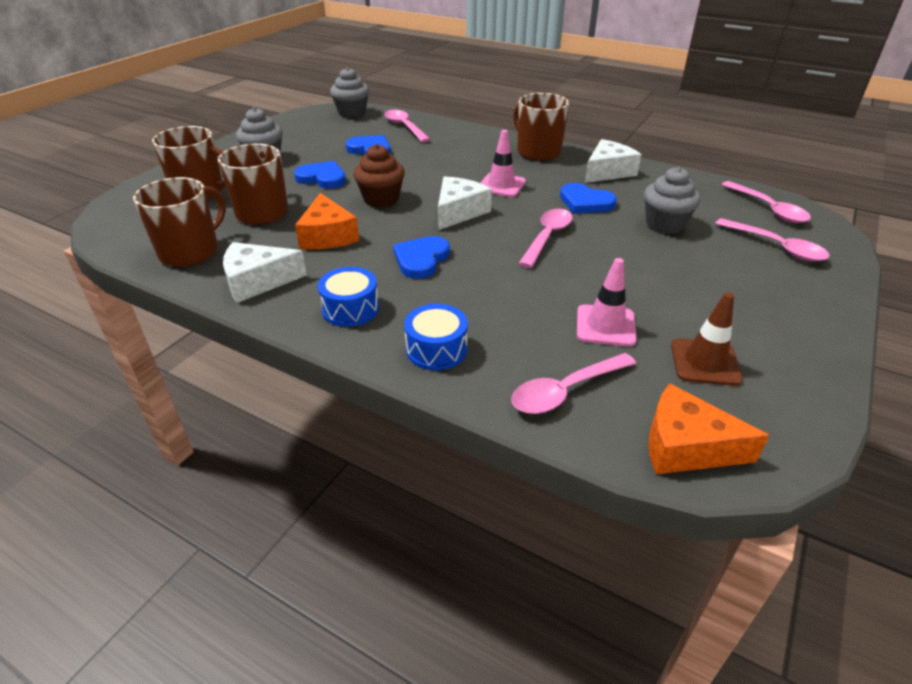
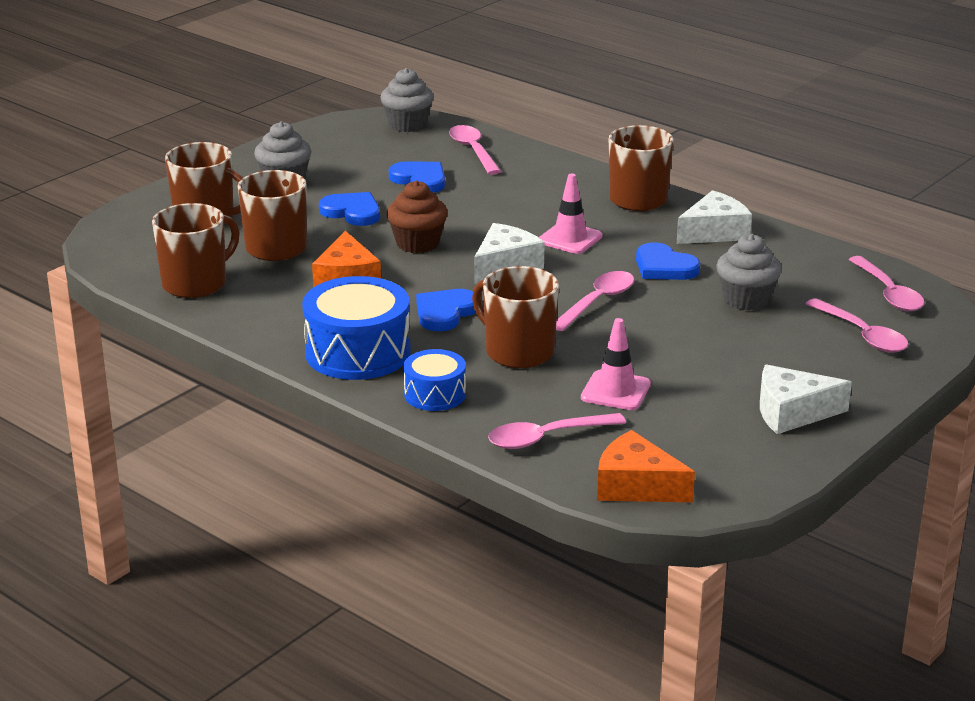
camera: 10 degrees right, 10 degrees down
(257, 281) = (265, 319): white cheese -> white cheese (792, 412)
(350, 309) = (358, 352): blue drum -> blue drum, size x1.77
(499, 293) = (518, 352): none -> brown mug
(705, 362) = (698, 429): brown traffic cone -> none

